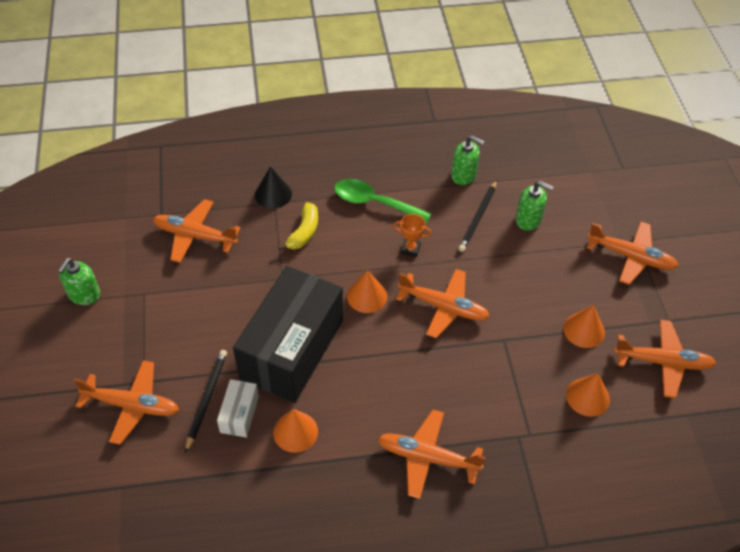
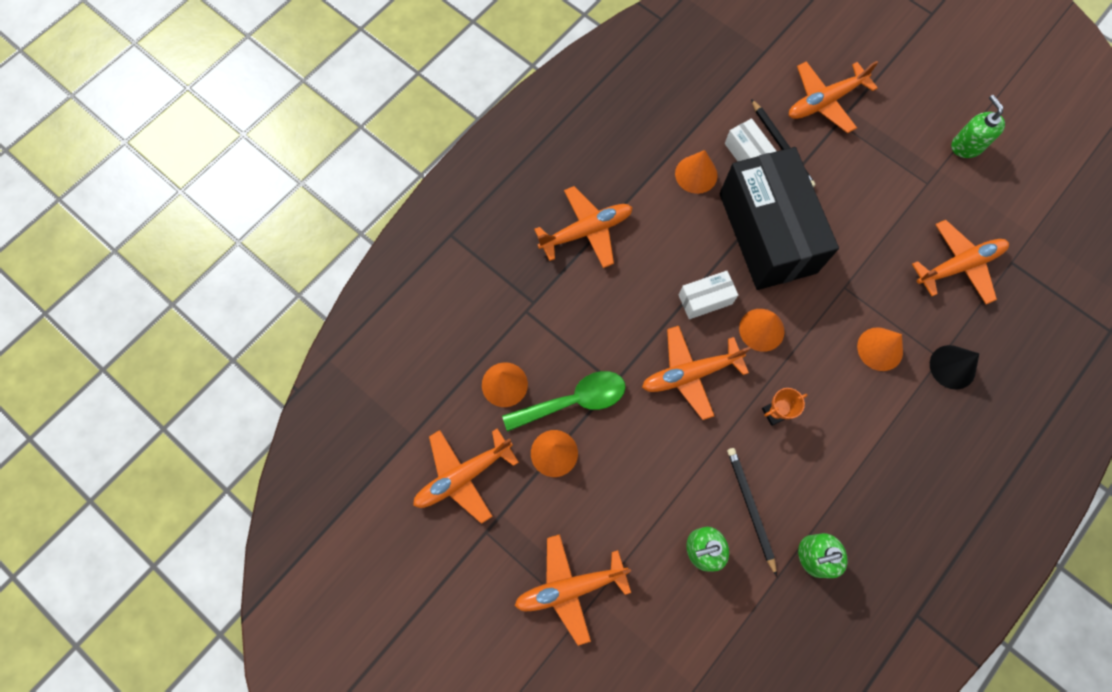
camera: 140 degrees right, 20 degrees up
(304, 232) = (880, 349): yellow banana -> orange cone
(374, 203) = (858, 439): green spoon -> green spoon (573, 401)
(385, 342) = (705, 299): none -> white box

